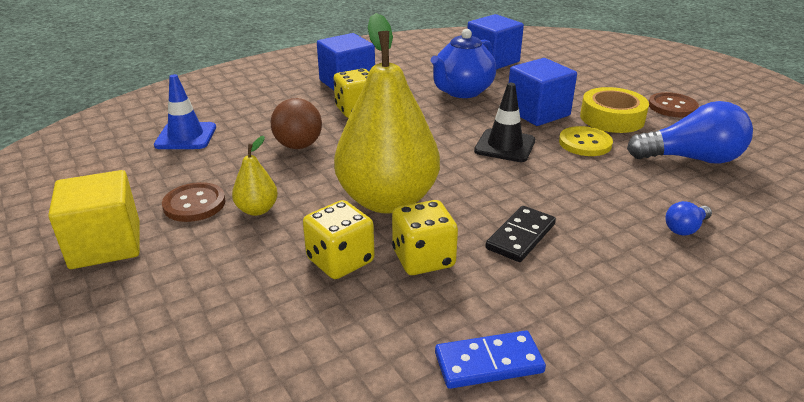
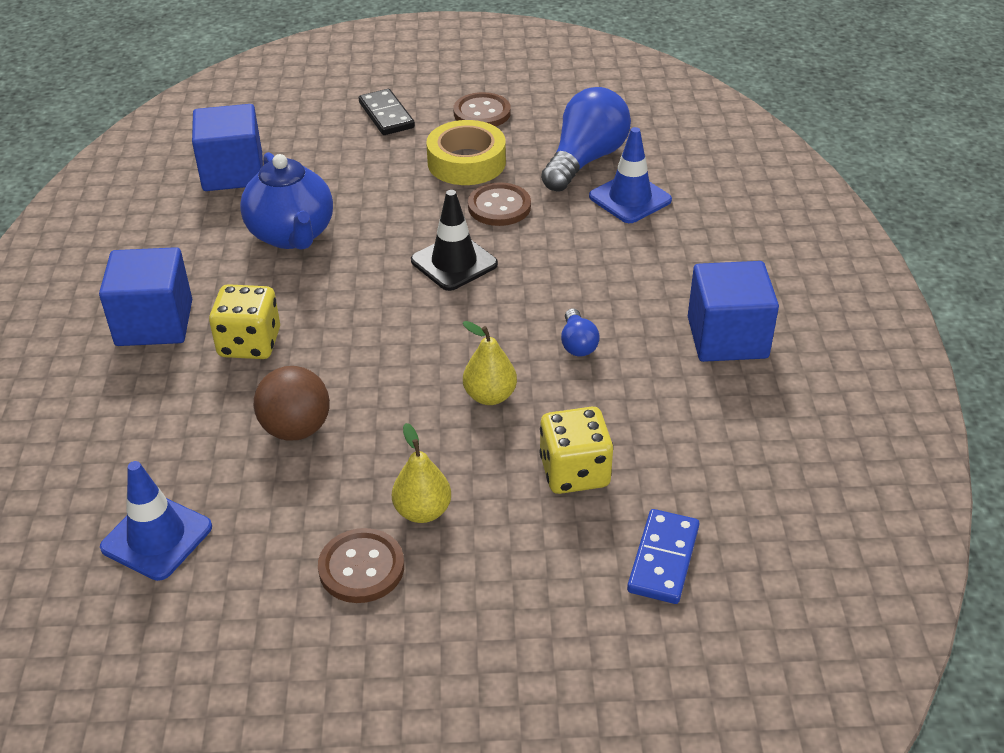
camera: 60 degrees left, 10 degrees up
(105, 245) = (392, 675): yellow cube -> none
(387, 200) = (490, 396): yellow pear -> yellow pear, size x0.42
(423, 259) = (613, 410): yellow dice -> none
(488, 362) = (778, 428): blue domino -> blue domino (663, 559)
(520, 236) = (625, 330): black domino -> black domino (386, 115)
(537, 112) = (404, 204): blue cube -> blue cube (727, 338)
(585, 143) = (499, 207): yellow button -> brown button
(678, 191) = (630, 198): none -> blue traffic cone
(685, 228) = (685, 227): blue light bulb -> blue light bulb (577, 344)

